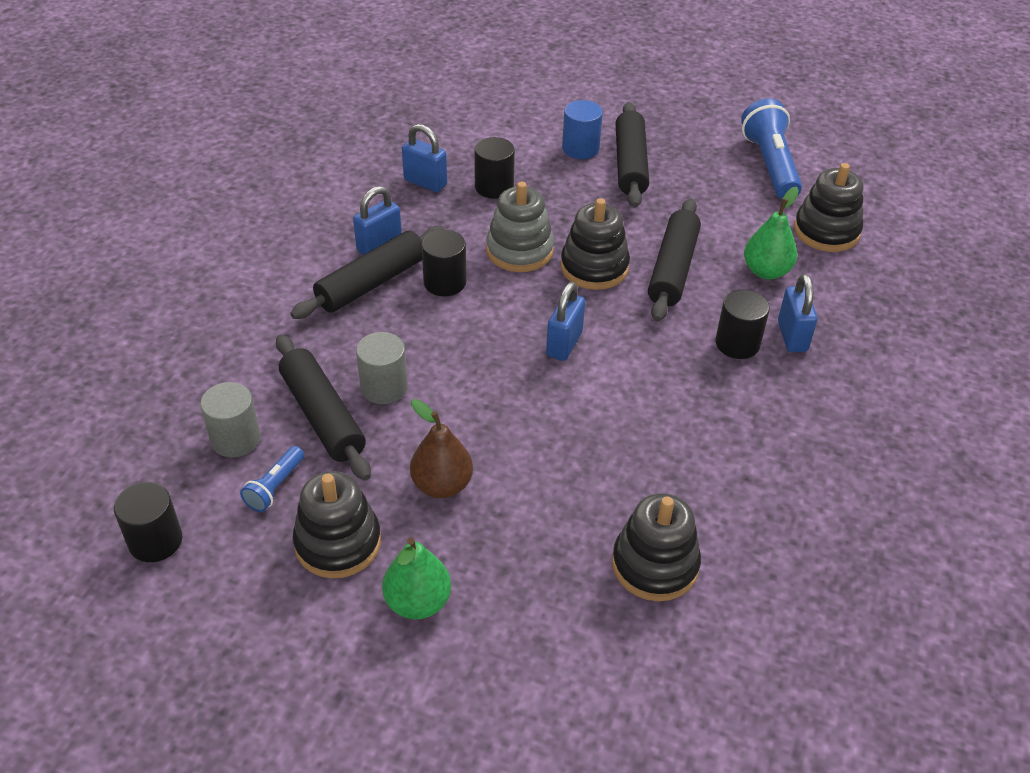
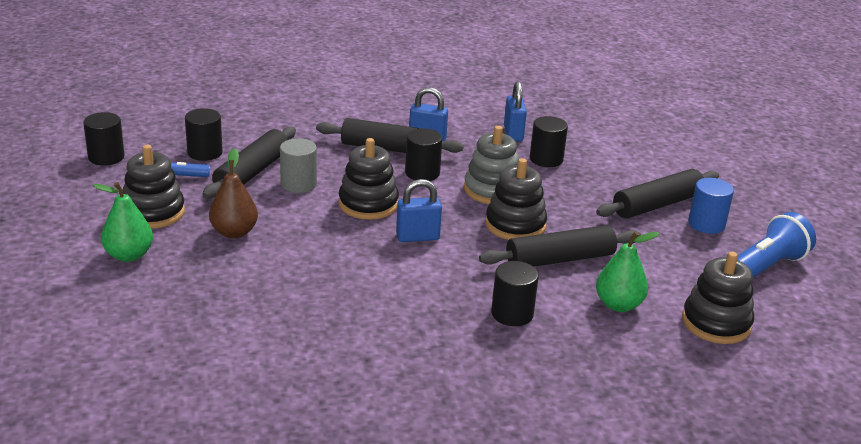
camera: 55 degrees right, 15 degrees down
(235, 439) = (205, 153): grey cylinder -> black cylinder
(580, 148) = (642, 179): blue cylinder -> blue cylinder (706, 224)
(655, 565) = (239, 340): black stacking toy -> black stacking toy (368, 204)
(792, 336) = (555, 339): blue padlock -> none

